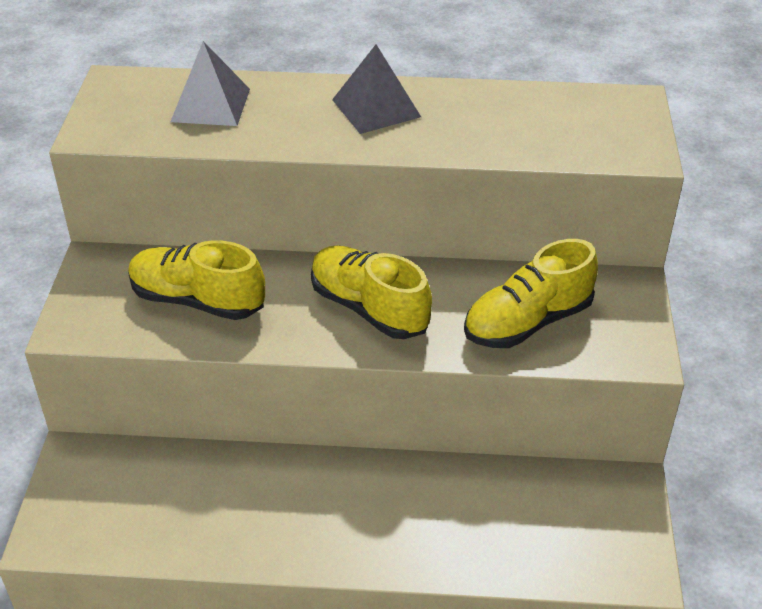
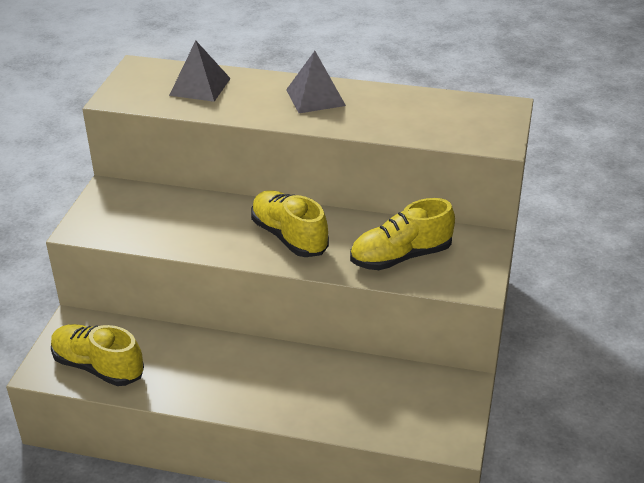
camera: 10 degrees right, 5 degrees down
(198, 300) = (171, 220): yellow shoe -> yellow shoe (98, 367)

